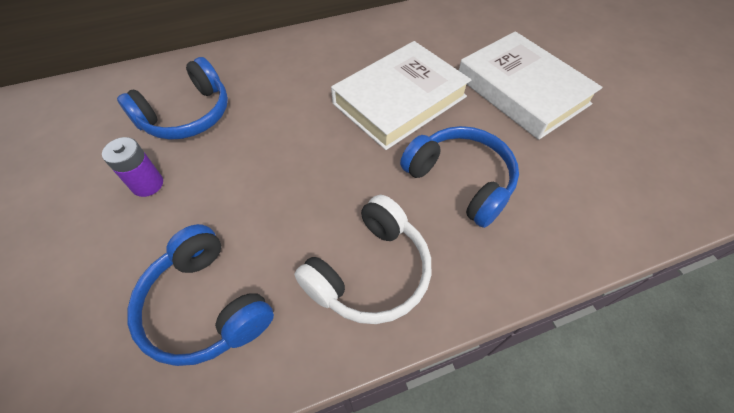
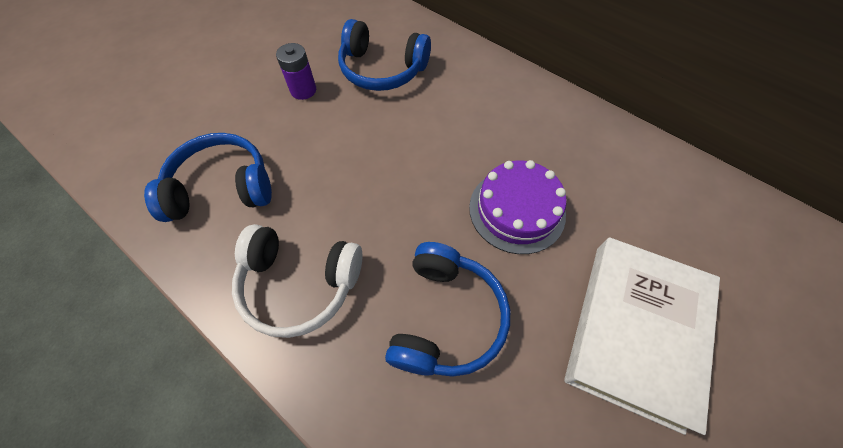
camera: 60 degrees right, 5 degrees up
(206, 306) = (221, 188): blue headphones -> blue headphones turned 60 degrees clockwise
(400, 100) = (517, 210): white book -> purple cake

